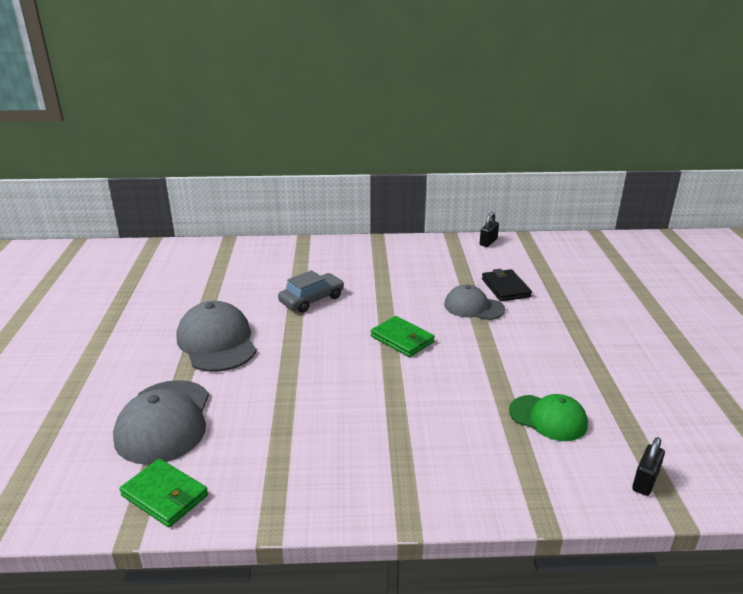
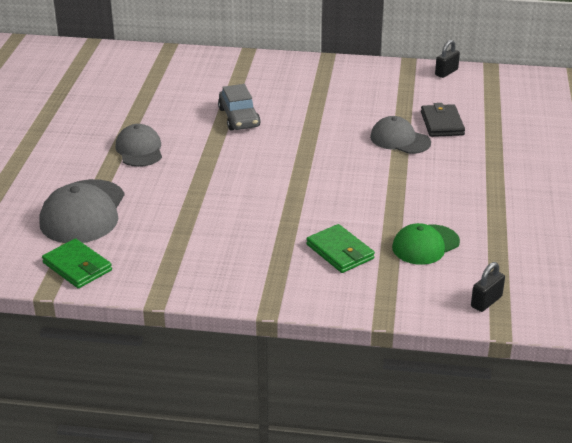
camera: 10 degrees right, 5 degrees up
(217, 342) = (139, 149): grey cap -> grey cap, size x0.65
(312, 299) = (239, 118): grey car -> grey car turned 105 degrees clockwise
(402, 339) = (316, 164): green wallet -> green wallet (340, 252)
(548, 418) = (425, 245): green cap -> green cap turned 105 degrees clockwise

